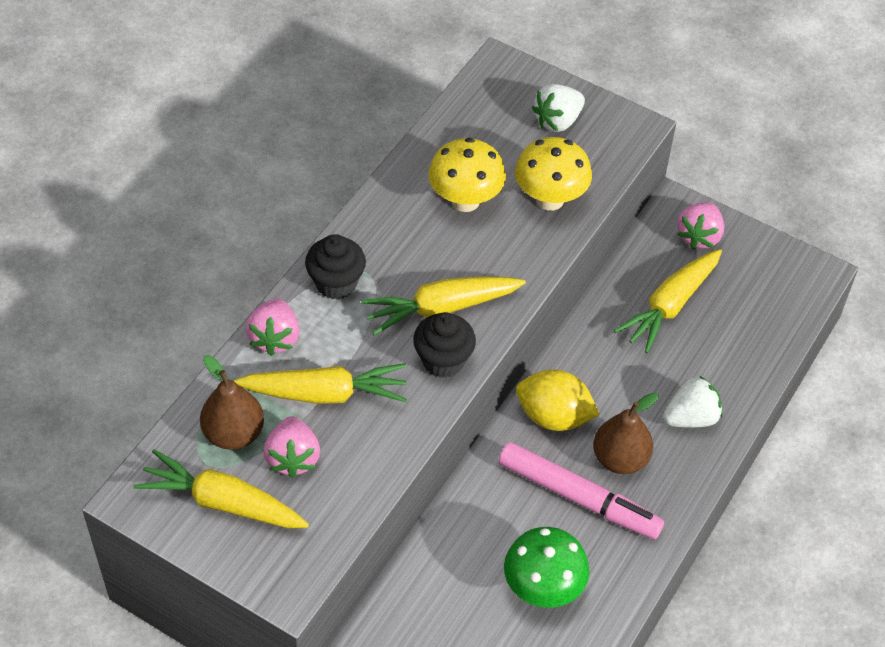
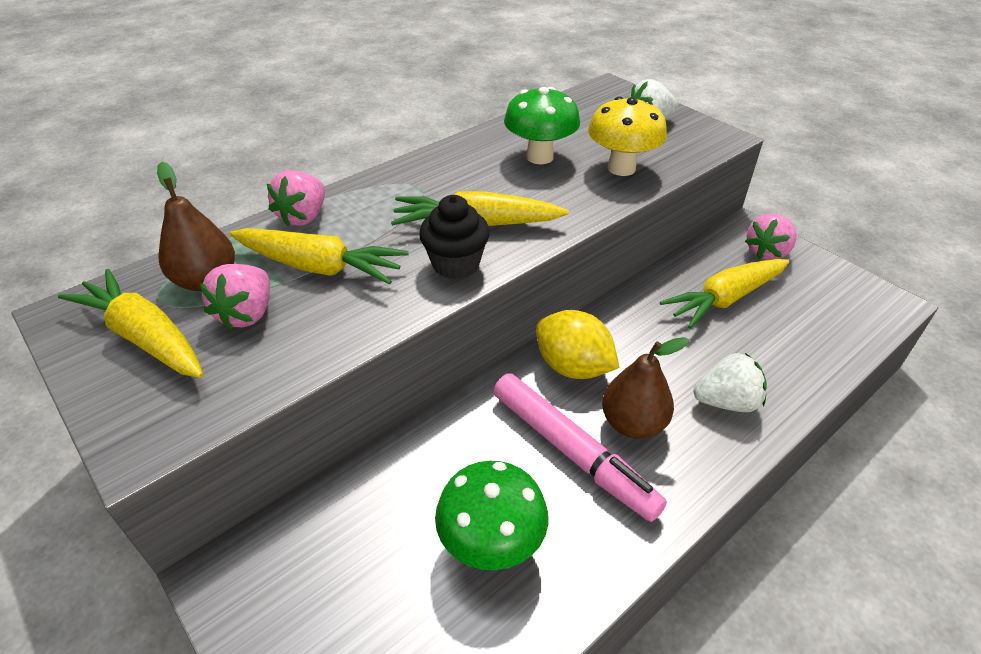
camera: 20 degrees right, 10 degrees down
(336, 283) = (387, 190): black cupcake -> none
(465, 201) = (539, 157): yellow mushroom -> green mushroom

